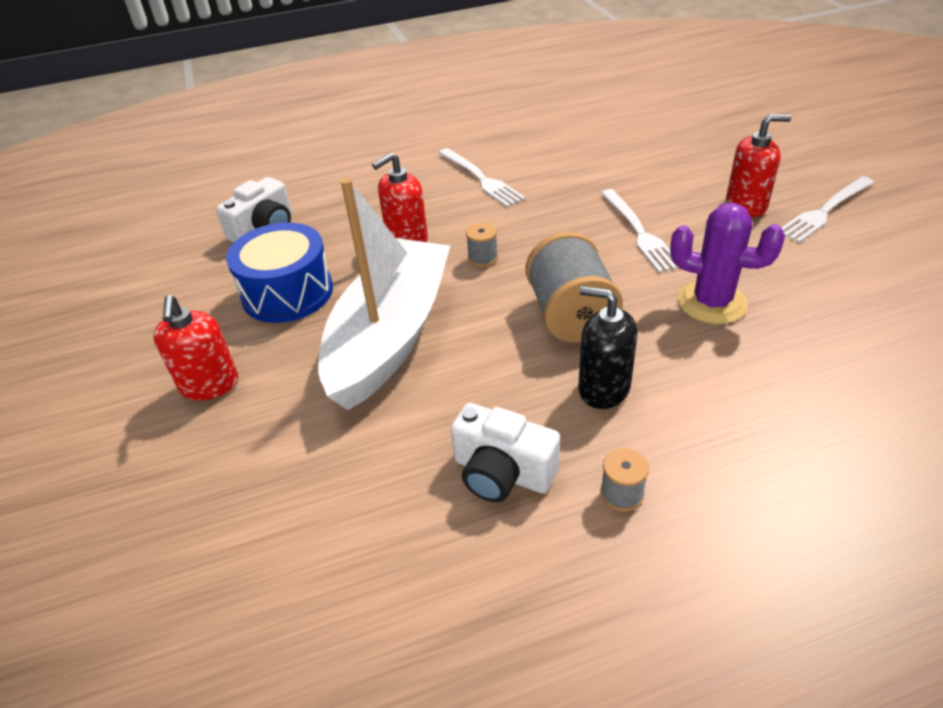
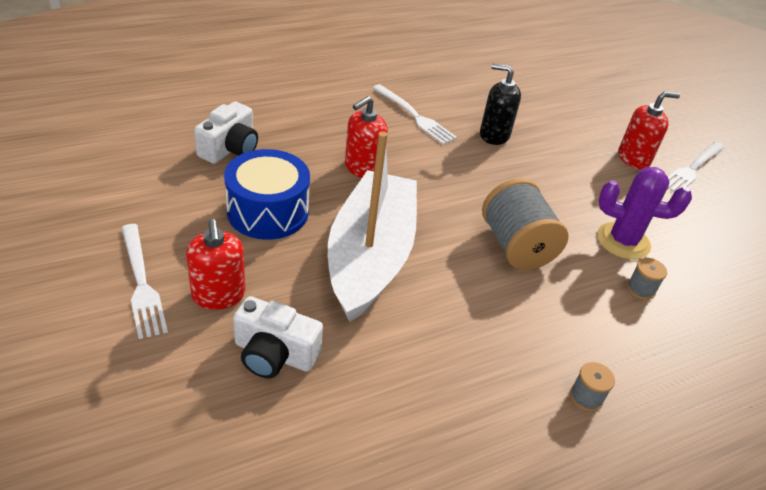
camera: 15 degrees left, 0 degrees up
(483, 258) = (433, 190): grey spool -> grey spool (640, 289)
(502, 472) = (490, 379): white camera -> white camera (274, 354)
(603, 388) = (555, 310): black soap dispenser -> black soap dispenser (494, 135)
(639, 232) = (555, 176): white fork -> white fork (141, 283)

